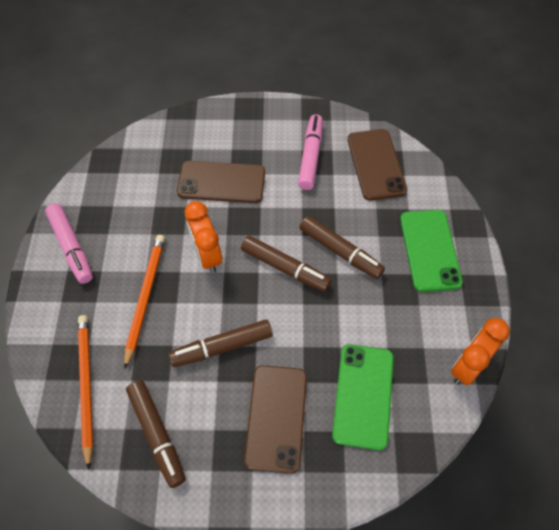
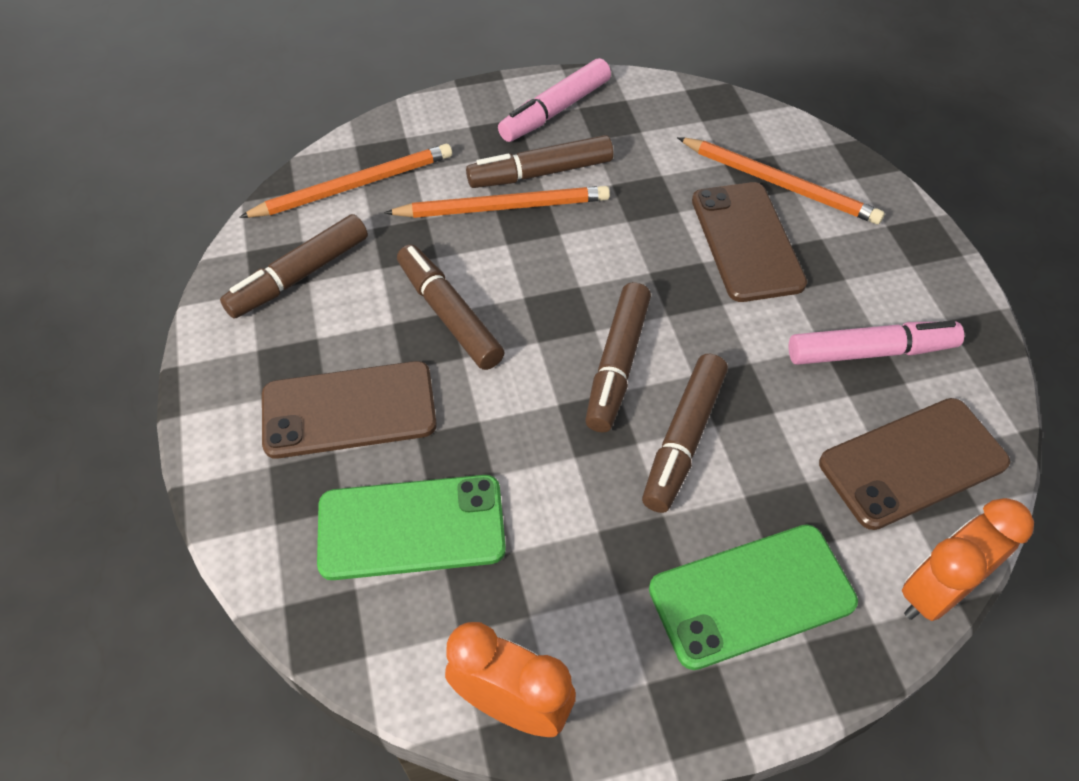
camera: 75 degrees right, 5 degrees down
(124, 269) = (540, 173): none -> brown marker
(185, 153) = (780, 184): none -> orange pencil
(207, 255) = (600, 258): orange clock -> orange clock (935, 591)

